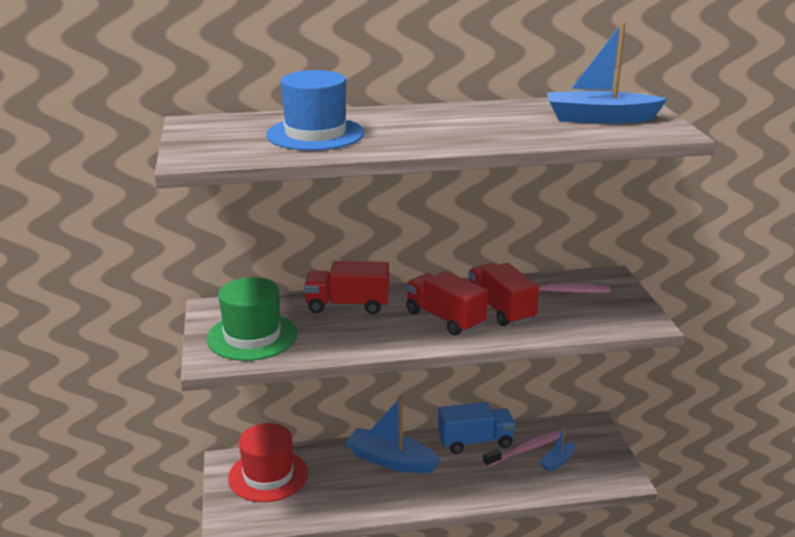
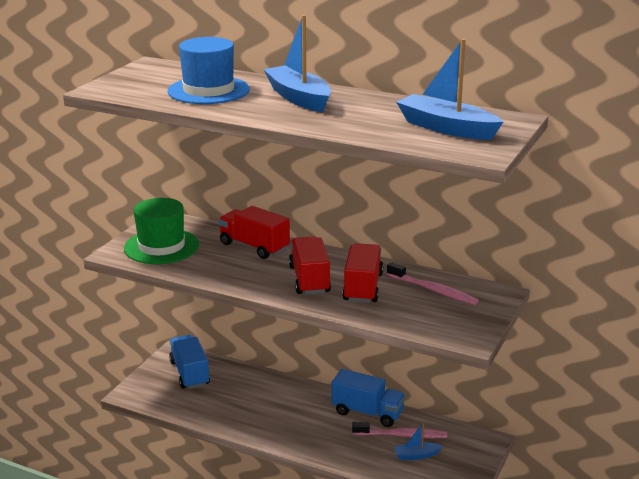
camera: 35 degrees right, 0 degrees up
(268, 475) = (190, 373): red hat -> blue truck
(391, 460) = (286, 399): blue boat -> blue boat (298, 98)

